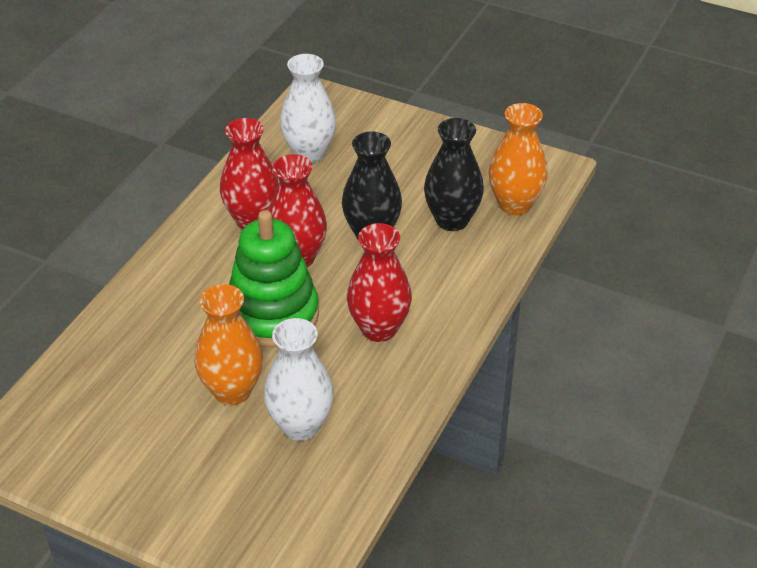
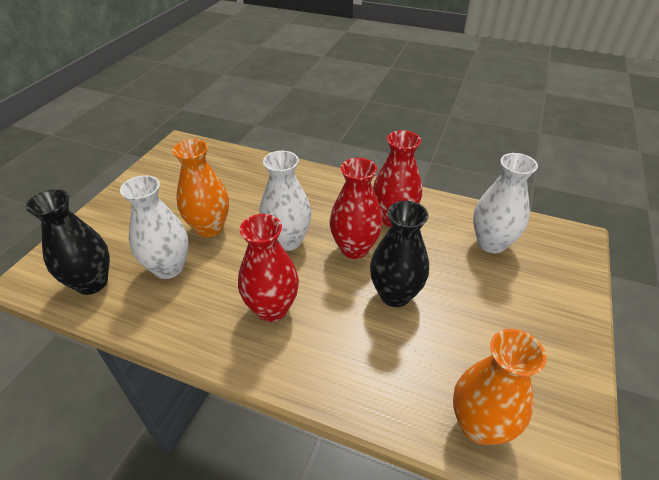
camera: 85 degrees right, 0 degrees up
(272, 314) = (287, 241): green stacking toy -> white vase
(452, 220) = (433, 360): black vase -> black vase (92, 283)

